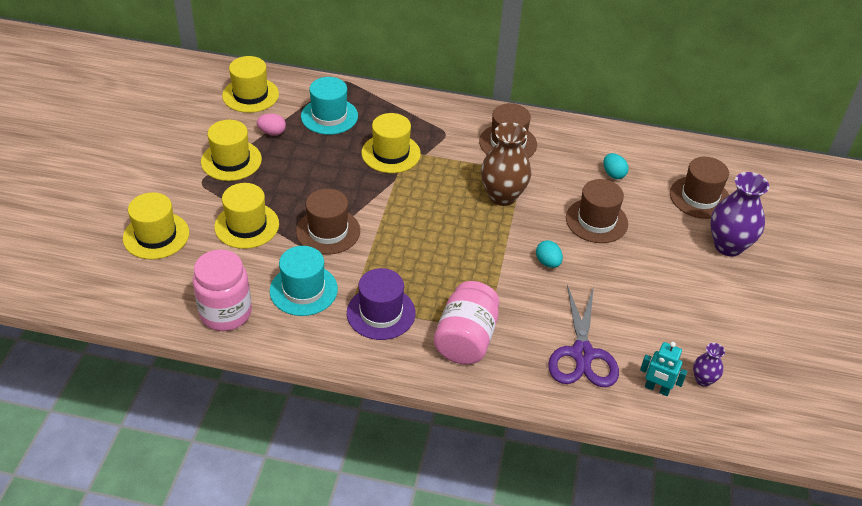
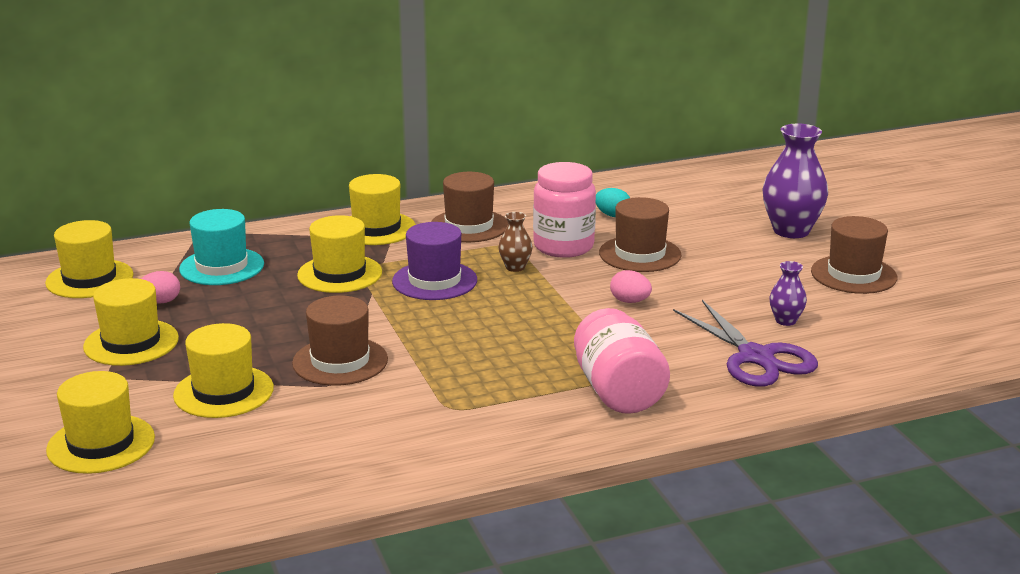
camera: 30 degrees left, 20 degrees down
(226, 313) = (290, 479): pink jar -> pink jar (563, 246)
(303, 290) = (371, 421): turquoise hat -> none
(381, 313) = (492, 406): purple hat -> purple hat (434, 281)
(447, 120) = (376, 229): none -> yellow hat
(502, 196) = (515, 267): brown vase -> brown vase, size x0.50
(548, 262) = (630, 301): turquoise egg -> pink egg
(657, 389) = (861, 355): turquoise robot -> none
(699, 197) = (719, 206): brown hat -> brown hat (853, 274)
(703, 380) = (894, 332): purple vase -> purple vase (785, 321)

